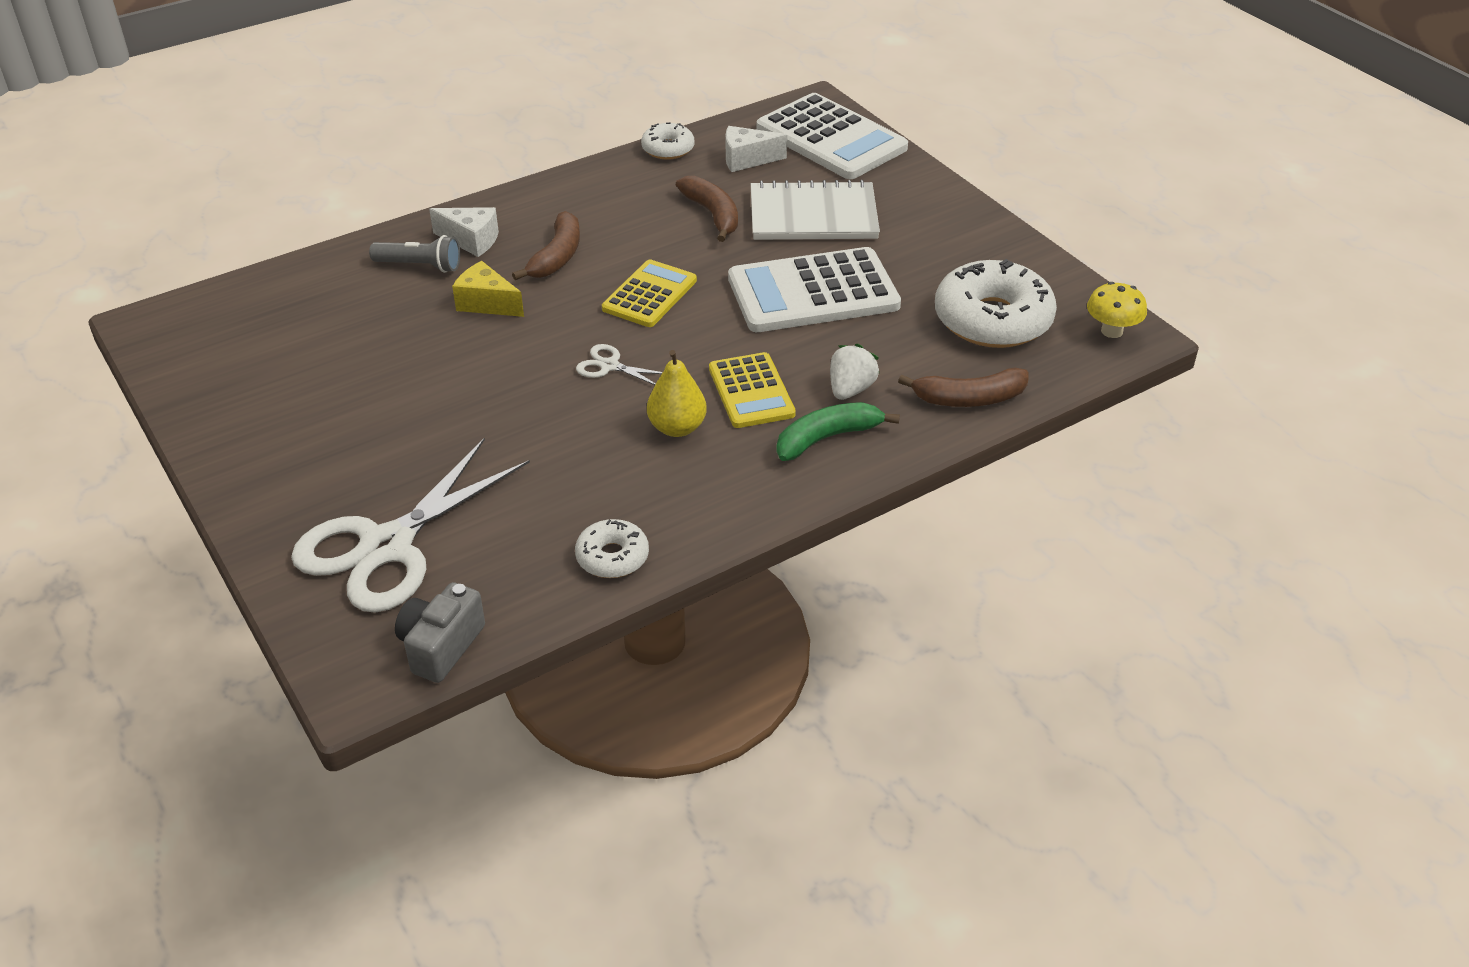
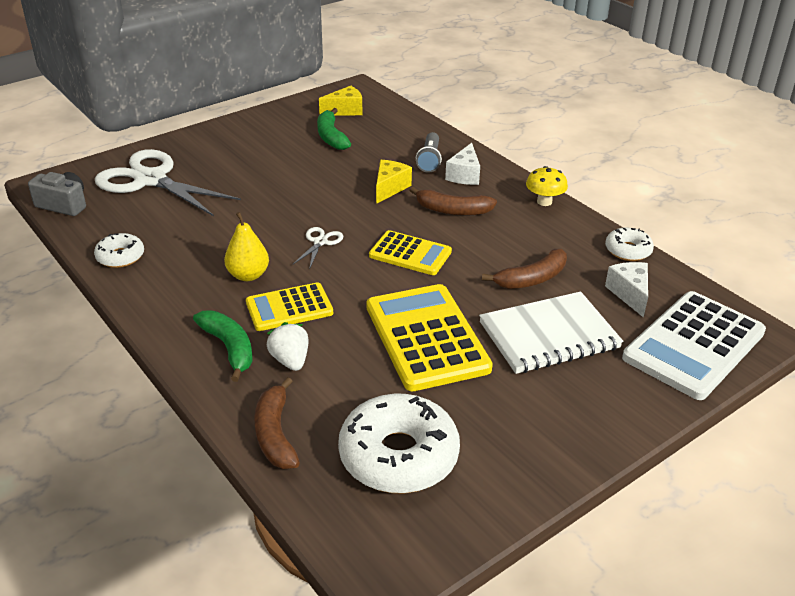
camera: 85 degrees right, 5 degrees down
(228, 337) = (345, 110): none -> yellow cheese
(313, 353) = (331, 137): none -> green banana
(813, 215) = (549, 336): white notebook -> white notebook turned 75 degrees clockwise
(813, 292) = (426, 337): white calculator -> yellow calculator
(850, 389) = (290, 360): white strawberry -> white strawberry turned 135 degrees counterclockwise
(1112, 331) = (388, 554): yellow mushroom -> yellow mushroom (544, 202)

